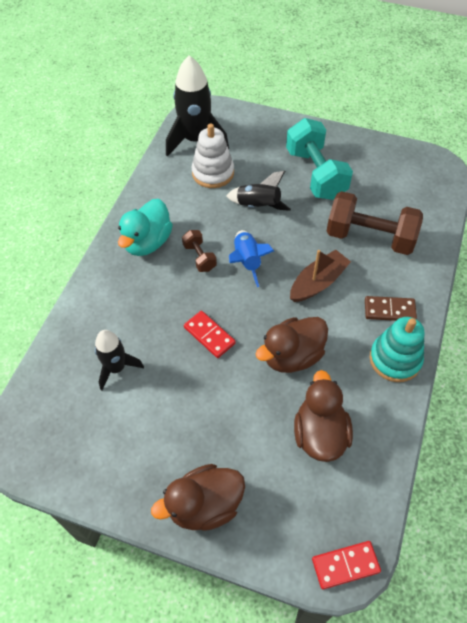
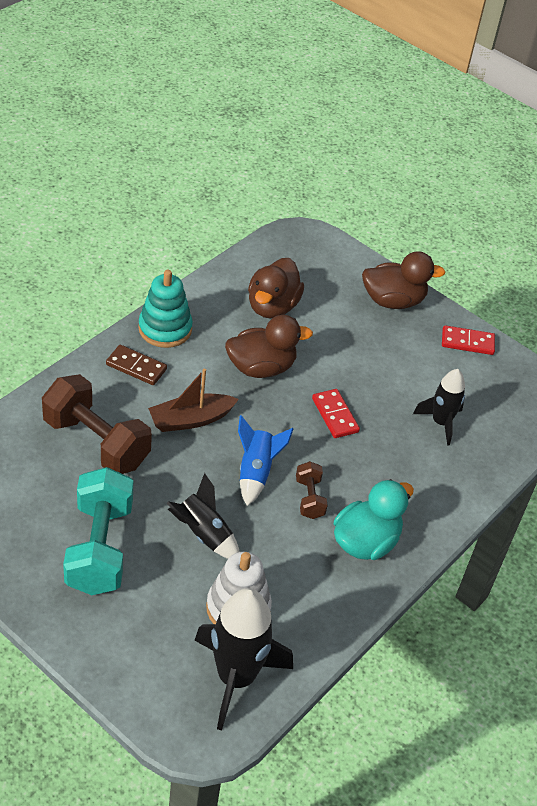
camera: 165 degrees left, 10 degrees down
(345, 565) = (302, 235): red domino -> red domino (467, 342)

